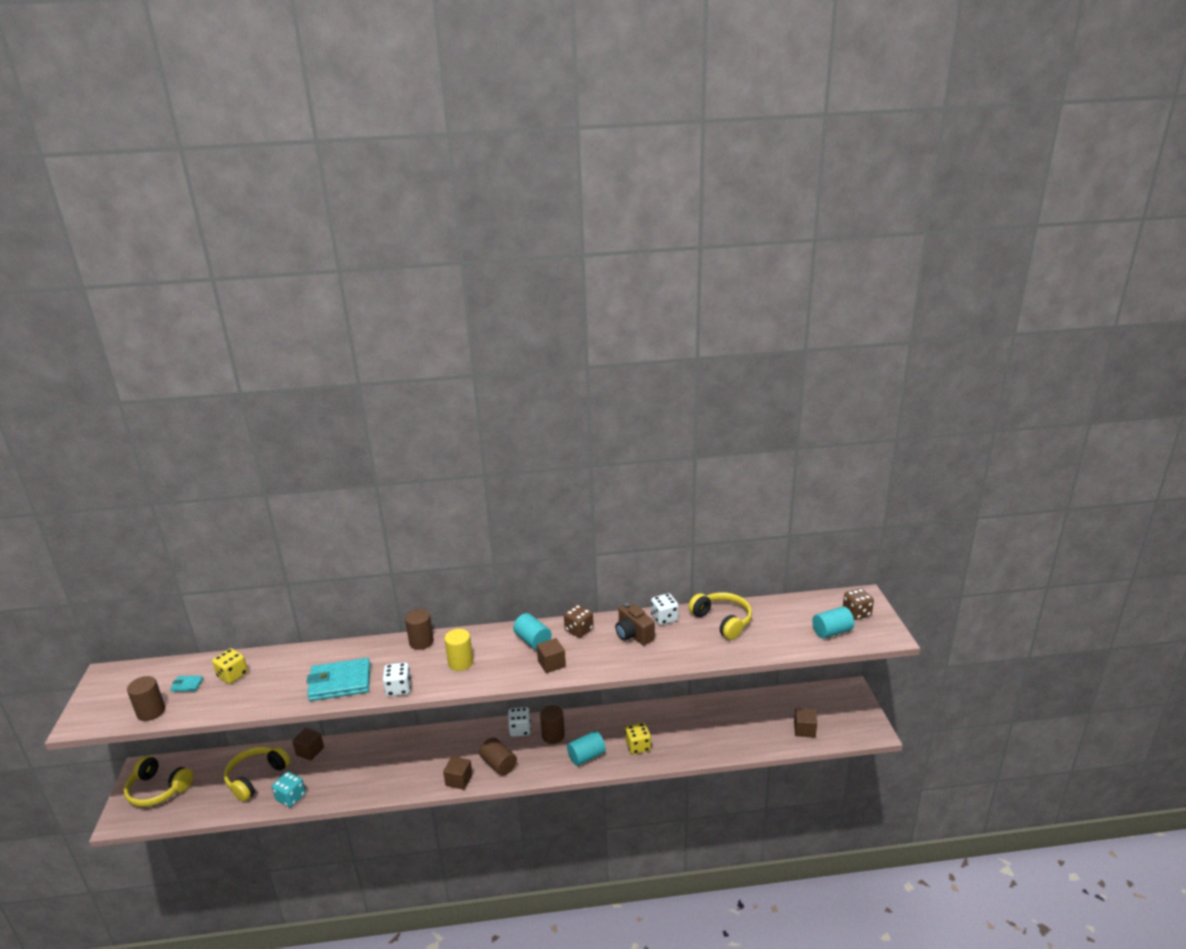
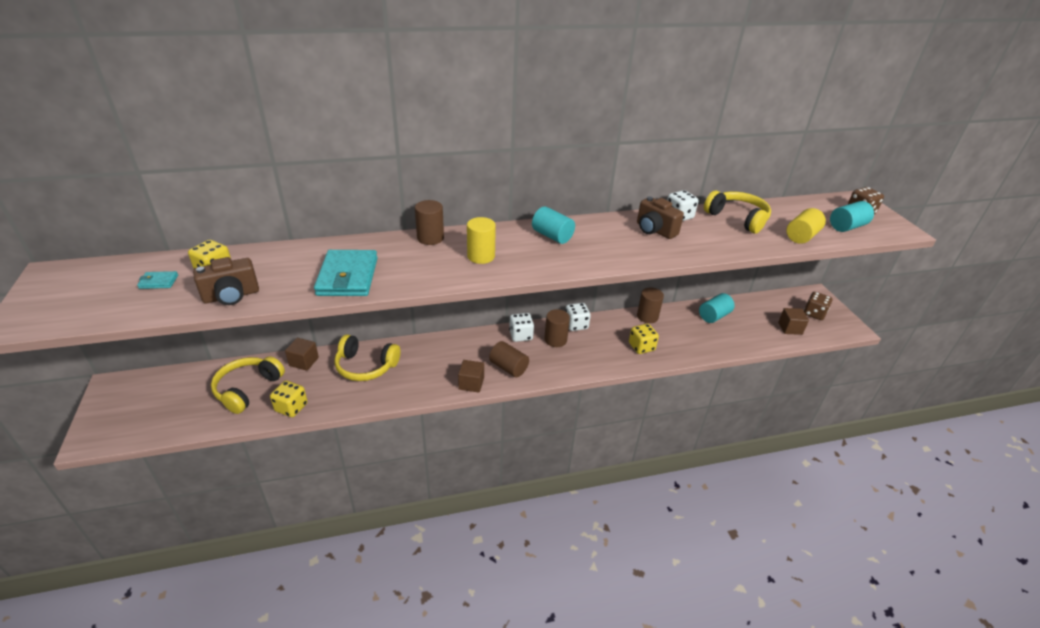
camera: 10 degrees left, 10 degrees up
(151, 712) = (115, 310): brown cylinder -> brown cylinder (647, 316)
(158, 789) = (134, 405): yellow headphones -> yellow headphones (366, 366)
(242, 700) = (231, 296): none -> brown camera
(291, 797) = (291, 407): turquoise dice -> yellow dice
(340, 682) = (348, 277): turquoise wallet -> turquoise wallet turned 75 degrees counterclockwise
(398, 689) = (419, 281): white dice -> white dice (576, 325)
(551, 664) = (581, 256): brown cube -> none
(579, 630) = (596, 226): brown dice -> brown dice (814, 313)
(586, 756) = (594, 357): turquoise cylinder -> turquoise cylinder (714, 316)
(778, 643) = (801, 236): none -> yellow cylinder

